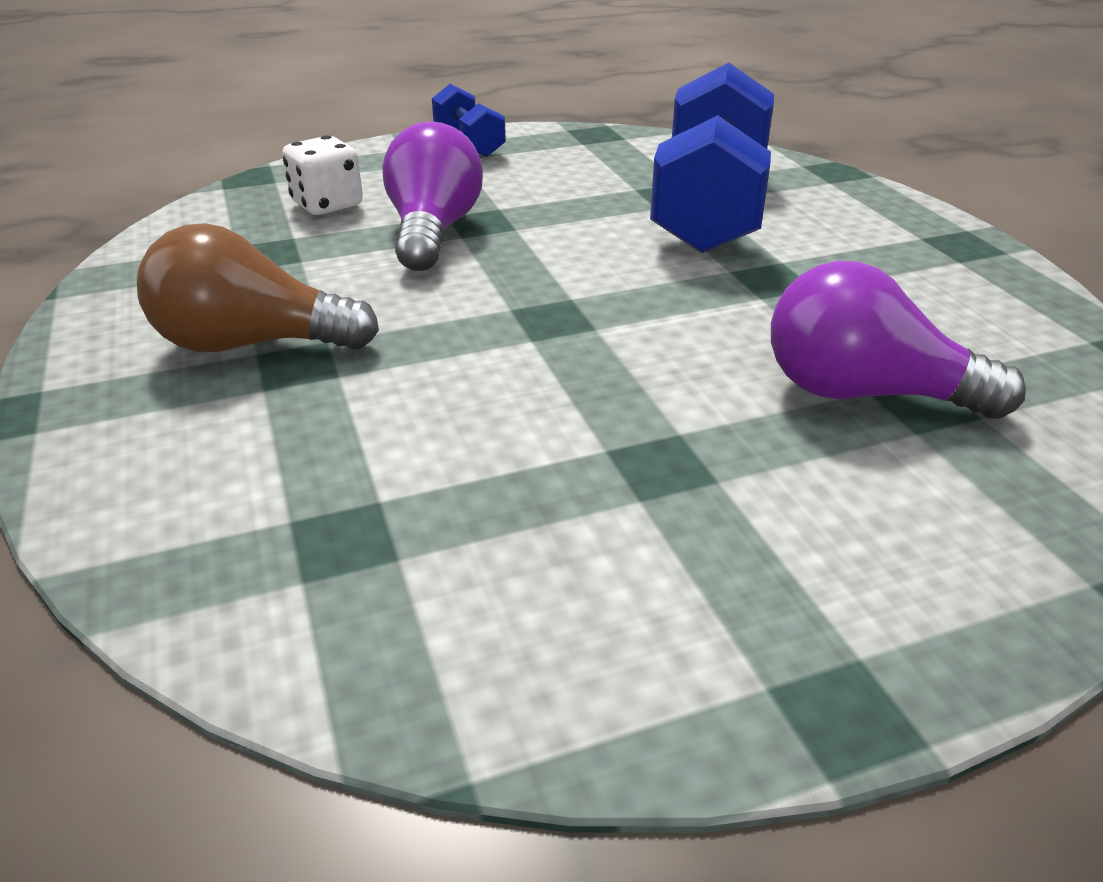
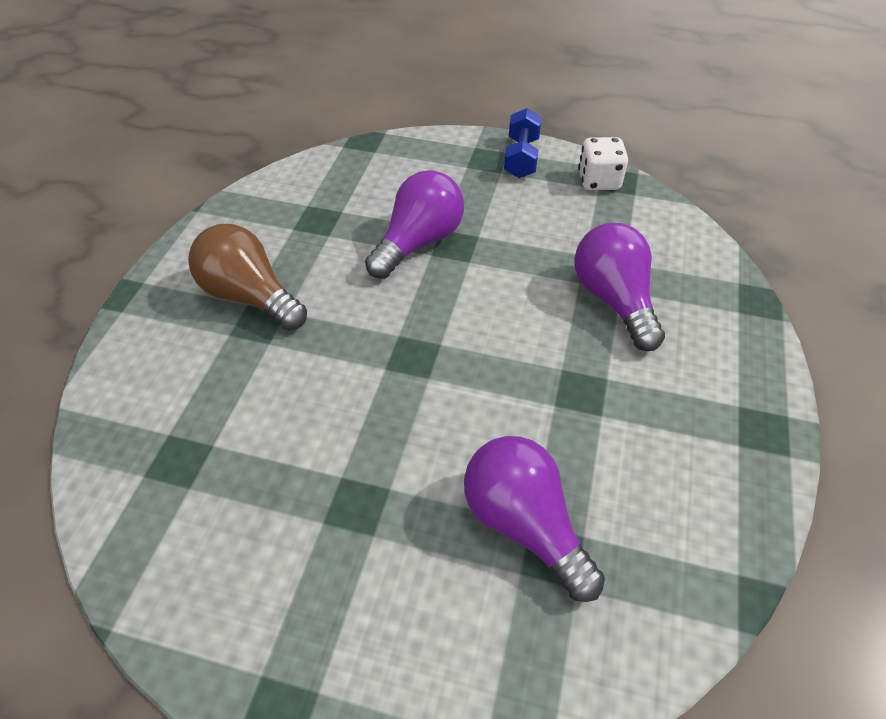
camera: 35 degrees right, 15 degrees up
(327, 205) = (383, 188): white dice -> white dice (599, 181)
(709, 208) = (614, 300): blue dumbbell -> purple light bulb

